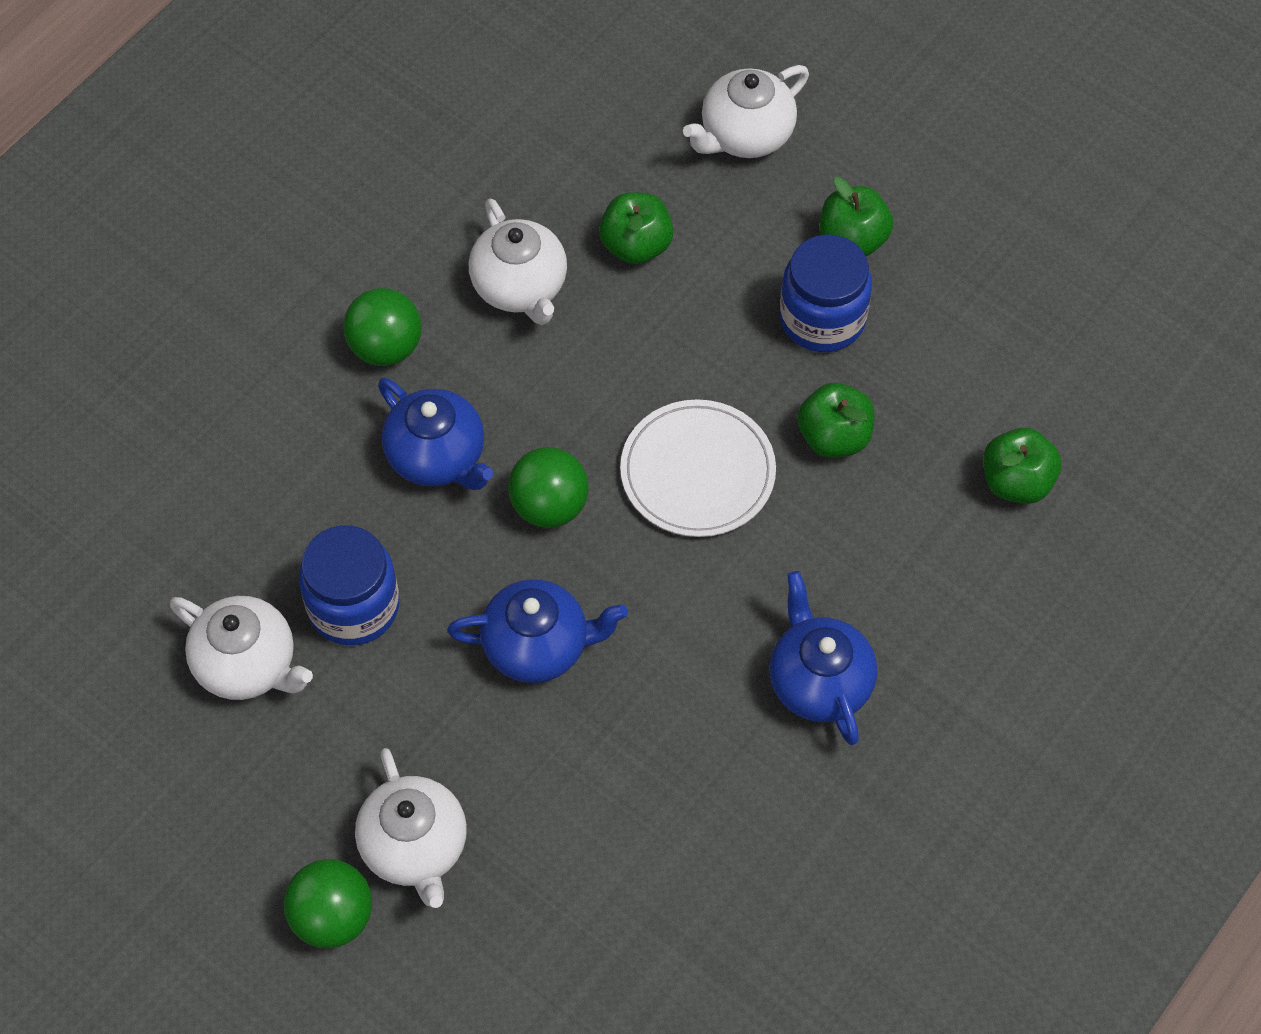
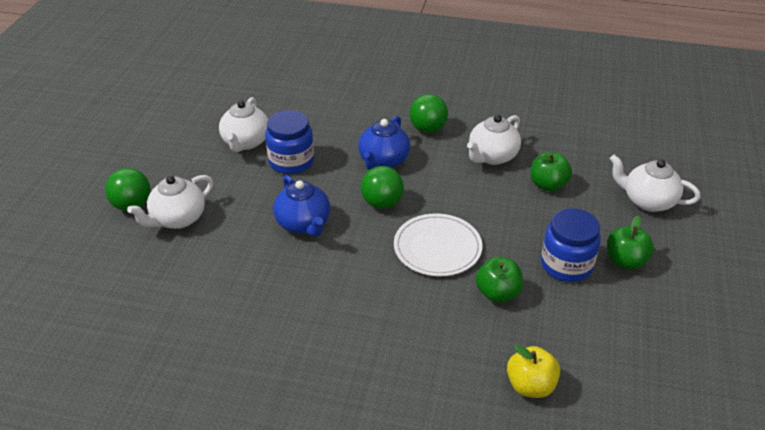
camera: 65 degrees right, 20 degrees down
(819, 681) = (343, 336): blue teapot -> none
(1016, 482) = (530, 386): green apple -> yellow apple

